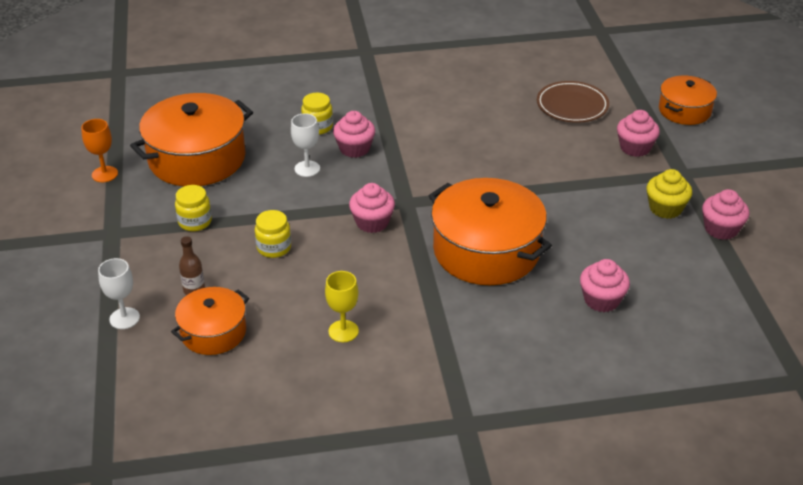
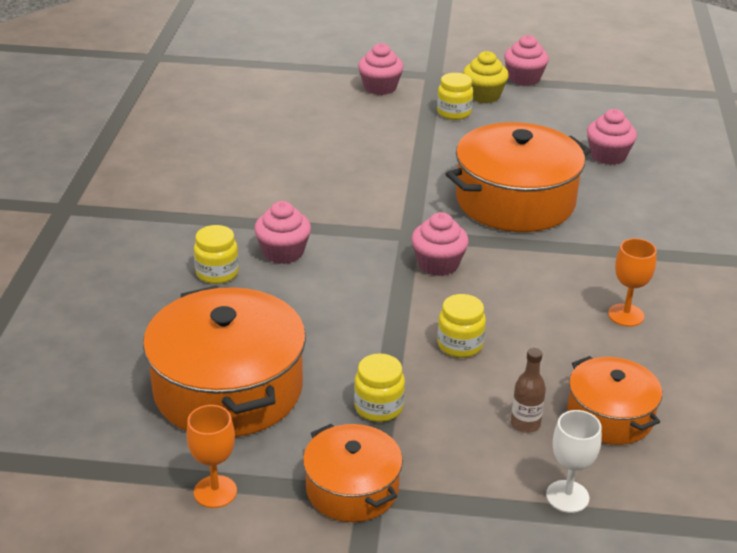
camera: 75 degrees left, 5 degrees down
(307, 169) = (306, 295): white goblet -> none
(343, 331) = (626, 315): yellow goblet -> orange goblet
(572, 106) = (286, 102): brown plate -> none
(618, 195) = (454, 113): none -> yellow jar
(684, 110) = (333, 50): orange pot -> orange pot (352, 488)

